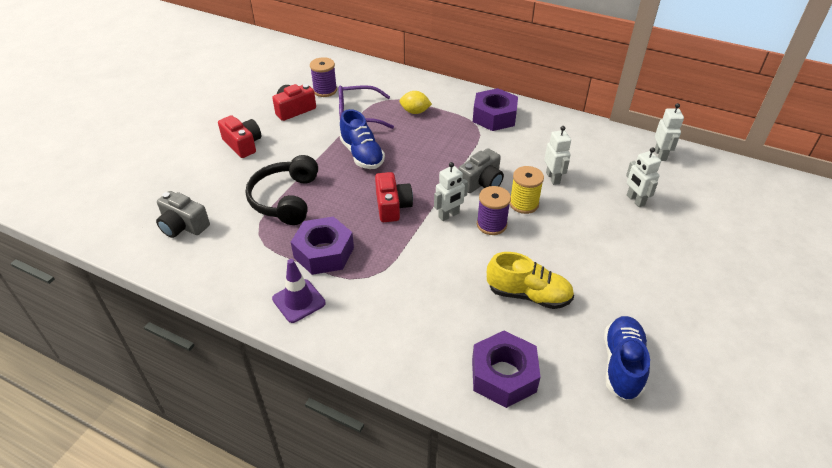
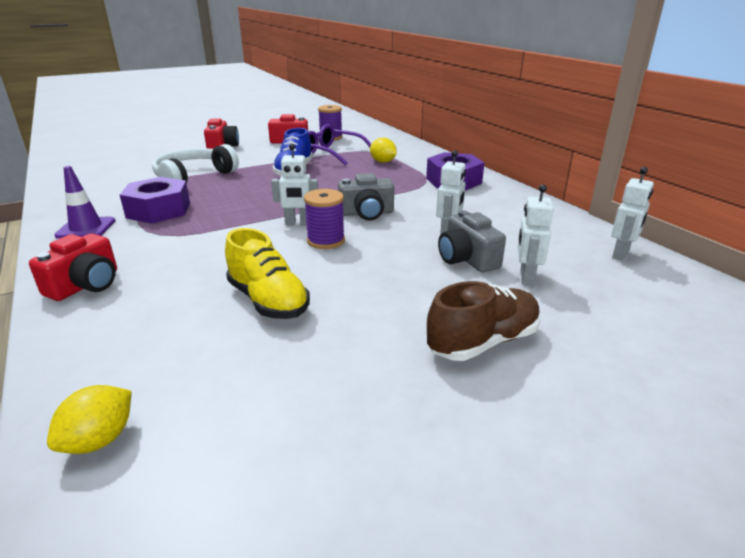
camera: 35 degrees right, 15 degrees down
(183, 226) = (107, 170): grey camera -> grey camera (467, 259)
(285, 199) = (193, 177): black headphones -> white headphones
(392, 206) = (261, 203): red camera -> red camera (86, 285)
(503, 375) = (124, 350): purple nut -> none
(524, 204) = (384, 238): yellow spool -> none
(576, 426) = (100, 440): none -> yellow lemon
(622, 364) = (260, 411): blue shoe -> none
(664, 262) = (483, 342): none -> brown shoe

